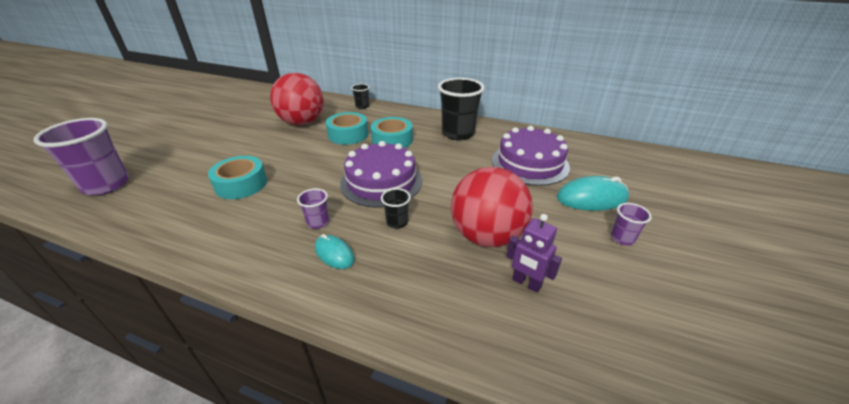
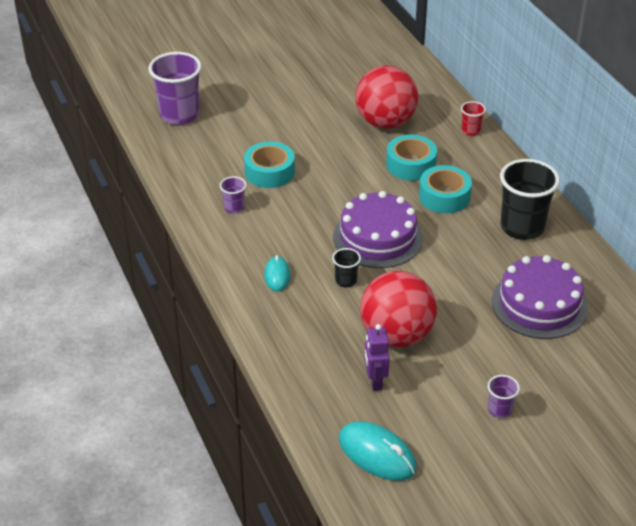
camera: 45 degrees right, 5 degrees up
(318, 222) = (291, 244): purple cup -> purple cup (234, 208)
(362, 106) = (470, 131): black cup -> red cup
(591, 198) = (536, 369): turquoise mouse -> turquoise mouse (377, 454)

